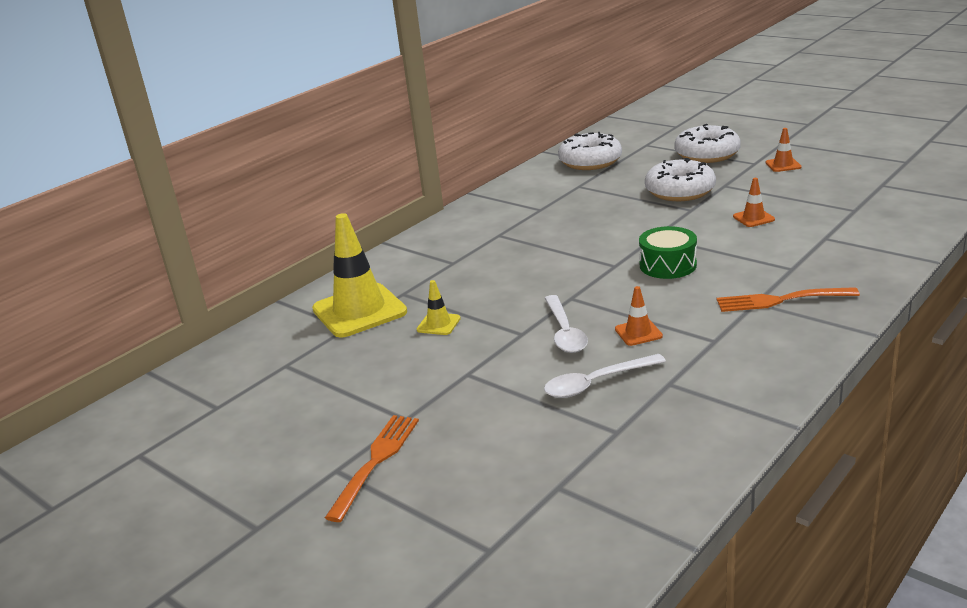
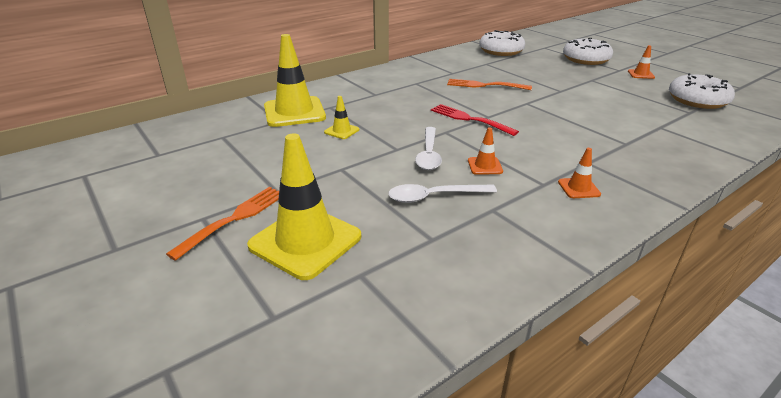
camera: 10 degrees right, 5 degrees up
(476, 467) = (305, 241): none -> yellow traffic cone
(594, 274) = (470, 119): none -> red fork
(668, 265) = (528, 123): green drum -> none
(680, 191) = (557, 78): white donut -> white donut (697, 100)
(753, 218) = (606, 104): orange traffic cone -> orange traffic cone (578, 188)
(781, 300) = (610, 165): orange fork -> orange fork (485, 85)

